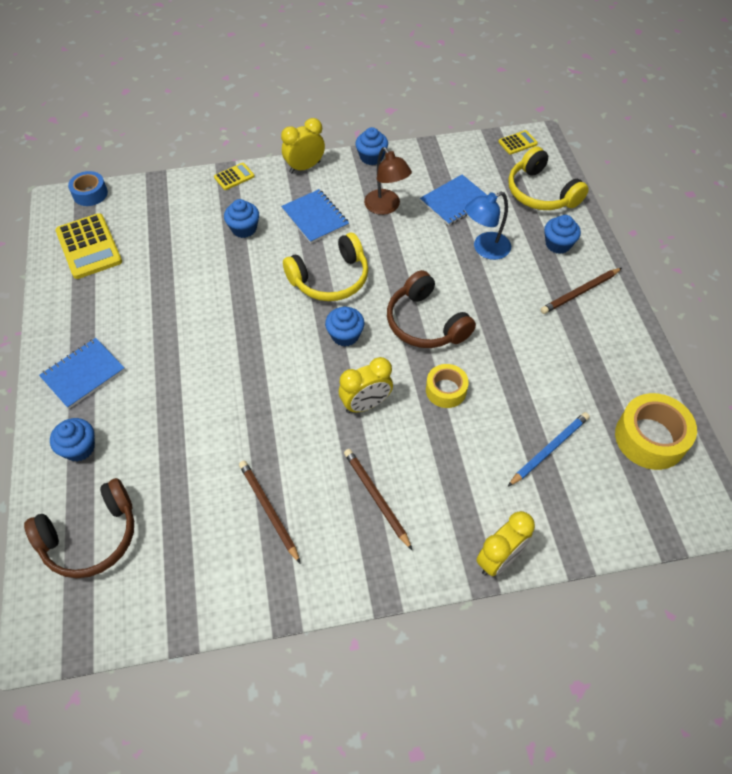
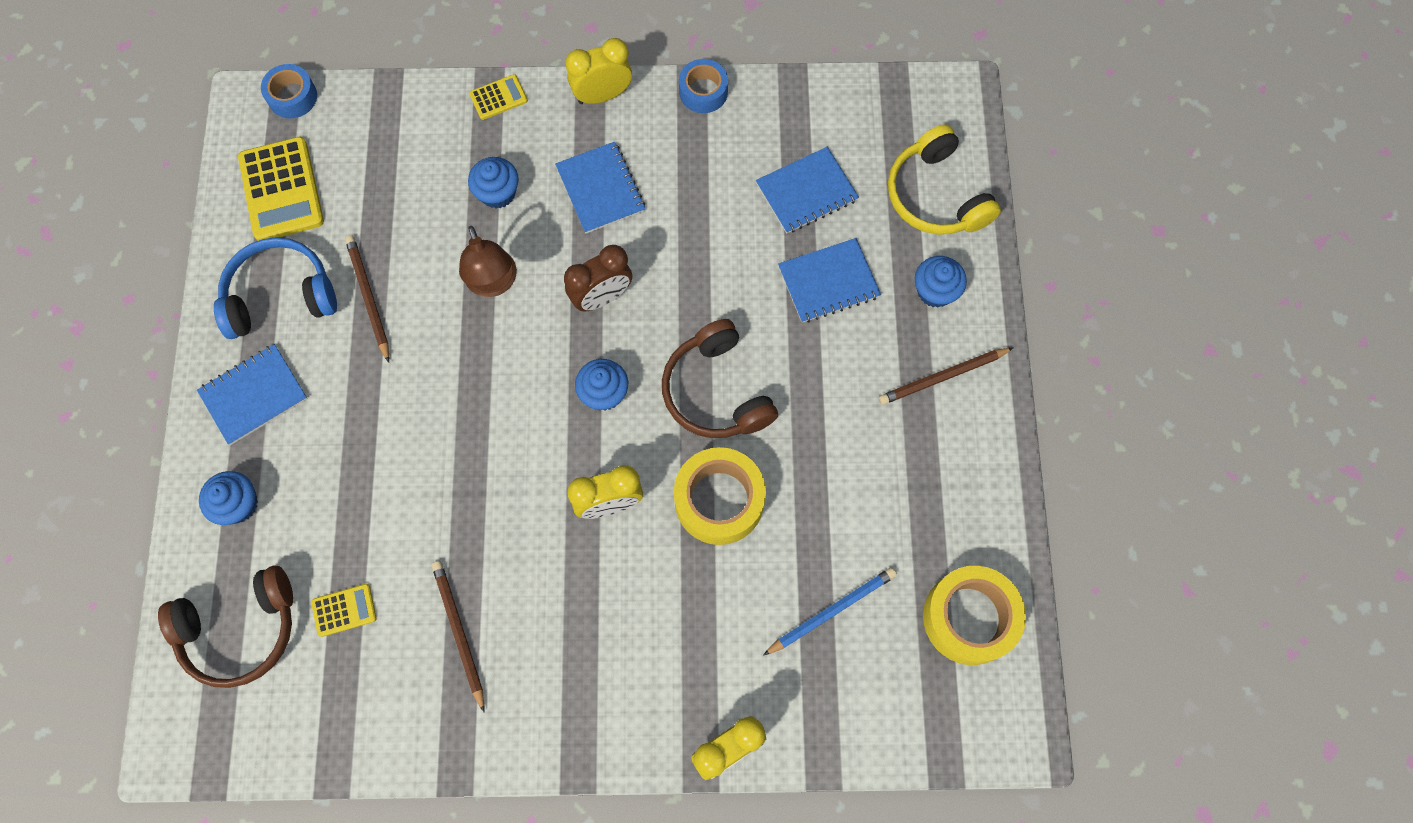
camera: 10 degrees right, 15 degrees up
(96, 309) = (280, 296): none -> blue headphones
(330, 278) = (602, 297): yellow headphones -> brown clock
(371, 157) = (703, 92): blue cupcake -> blue tape
(376, 498) = (595, 639): brown pencil -> brown pencil (368, 298)
(386, 207) = (705, 186): brown lamp -> brown lamp (493, 283)
(446, 390) = (719, 500): yellow tape -> yellow tape, size x1.64
(485, 249) = (828, 282): blue lamp -> blue notebook
(517, 143) = (926, 97): yellow calculator -> yellow calculator (344, 610)

